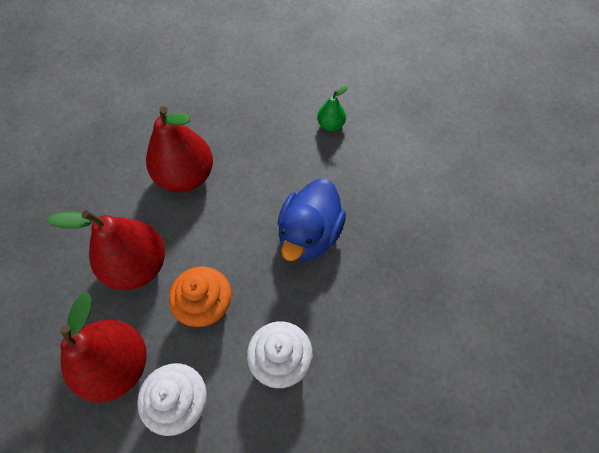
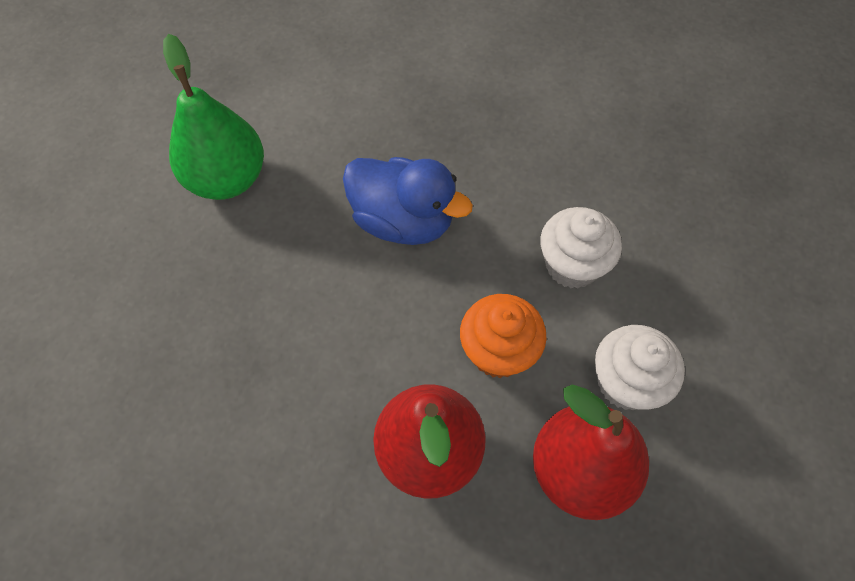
camera: 85 degrees left, 0 degrees up
(186, 176) = (278, 383): red pear -> none
(330, 125) = (227, 179): green pear -> green pear, size x2.08

